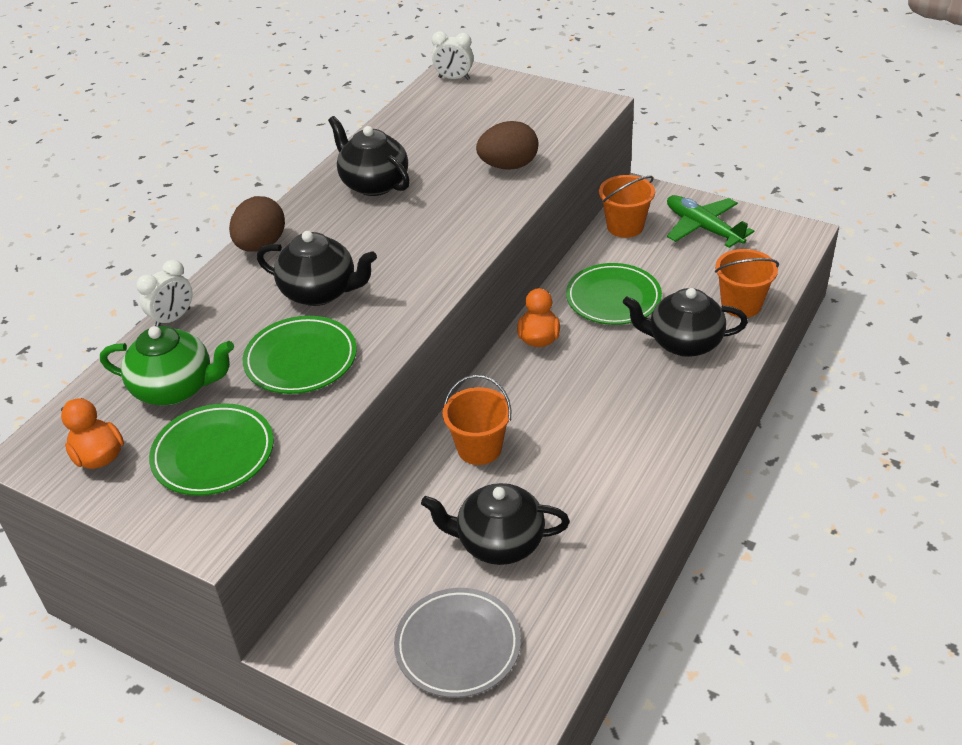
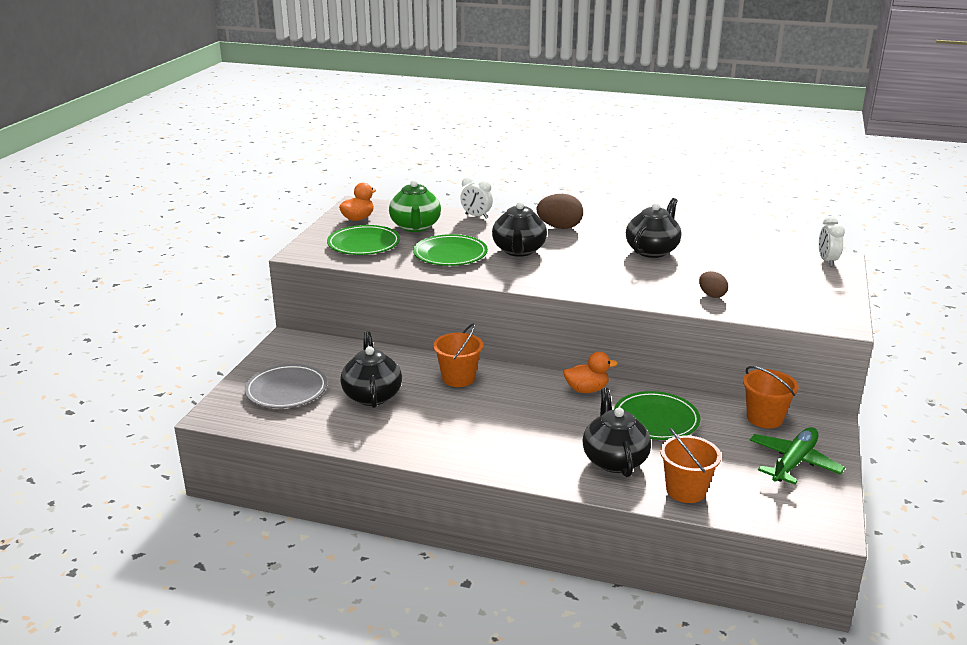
camera: 75 degrees right, 15 degrees down
(508, 166) = (711, 295): brown egg -> brown egg, size x0.61

